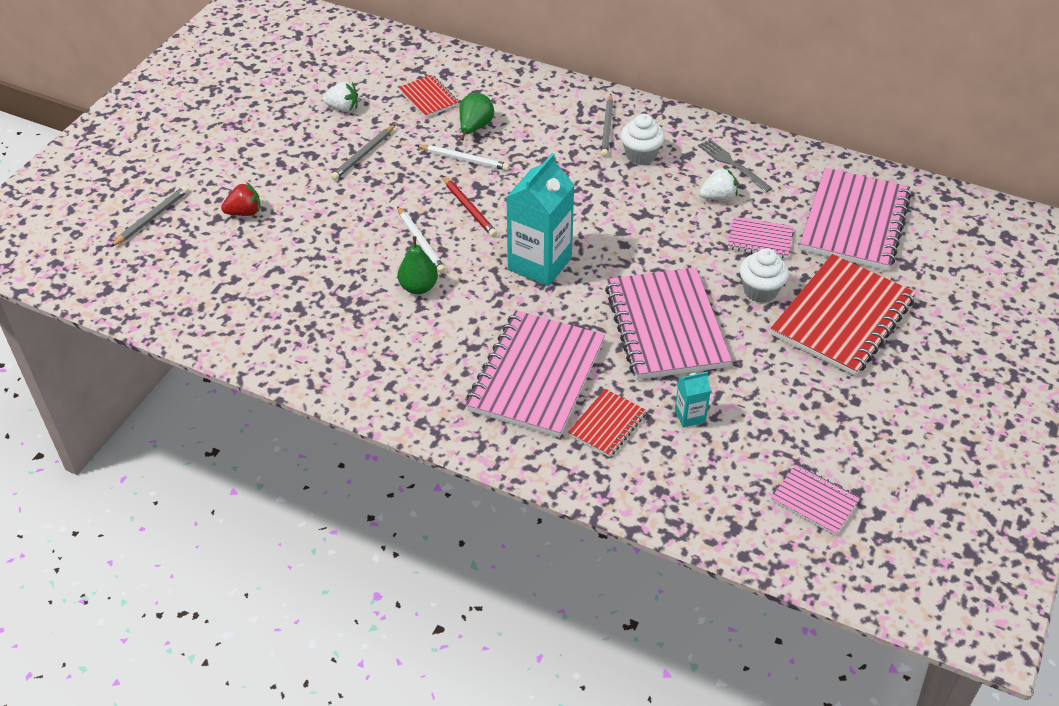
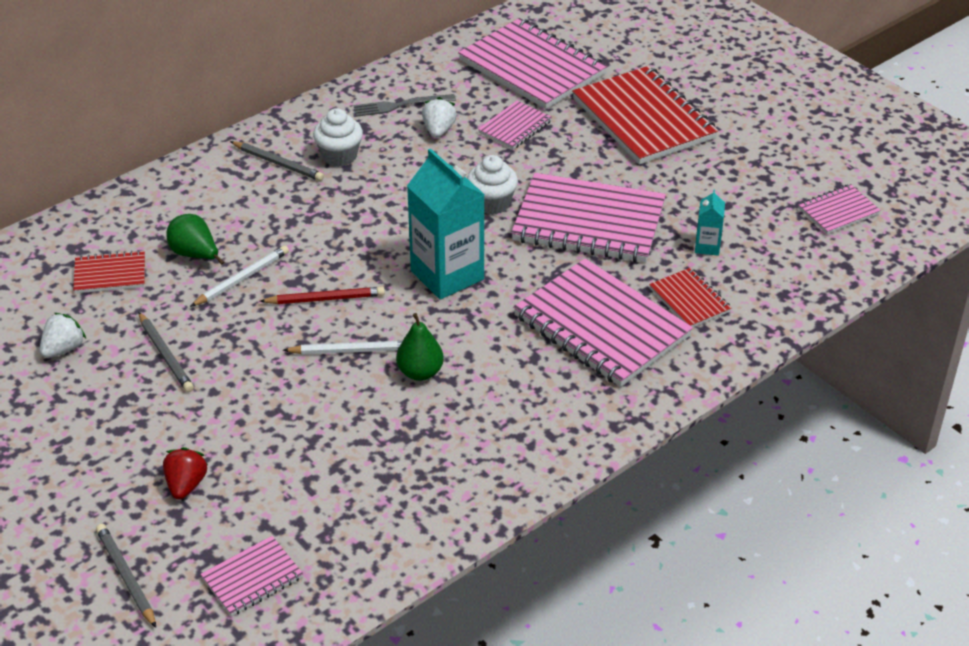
camera: 65 degrees left, 5 degrees down
(173, 276) = (252, 578): none -> pink notebook
(760, 291) = (581, 151): white cupcake -> white cupcake (492, 203)

